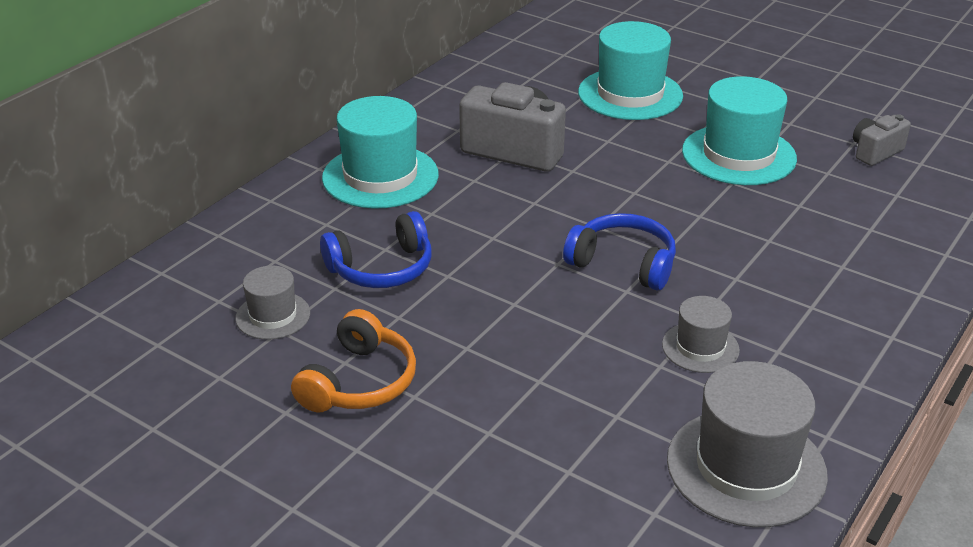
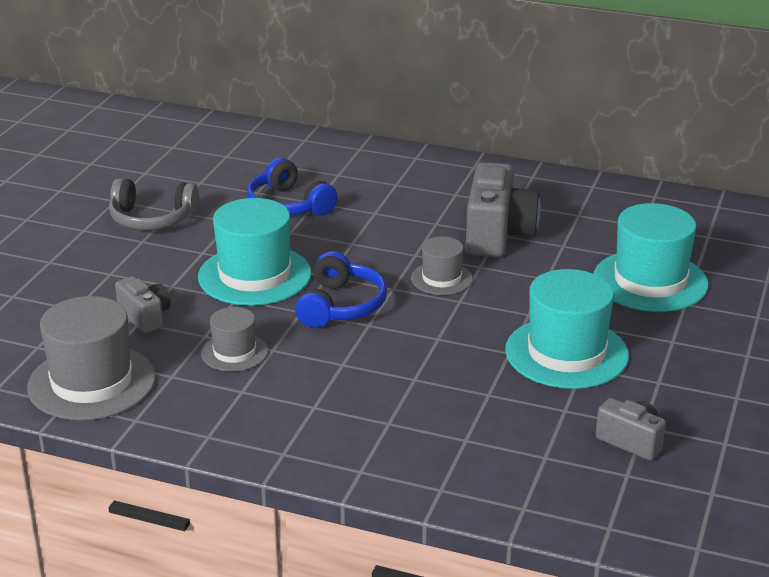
camera: 75 degrees right, 5 degrees down
(273, 315) = (215, 177): grey hat -> grey hat (441, 278)
(359, 382) = (152, 219): orange headphones -> grey headphones
(380, 176) = (418, 183): turquoise hat -> turquoise hat (254, 275)
(607, 409) = (145, 317): none -> grey camera

